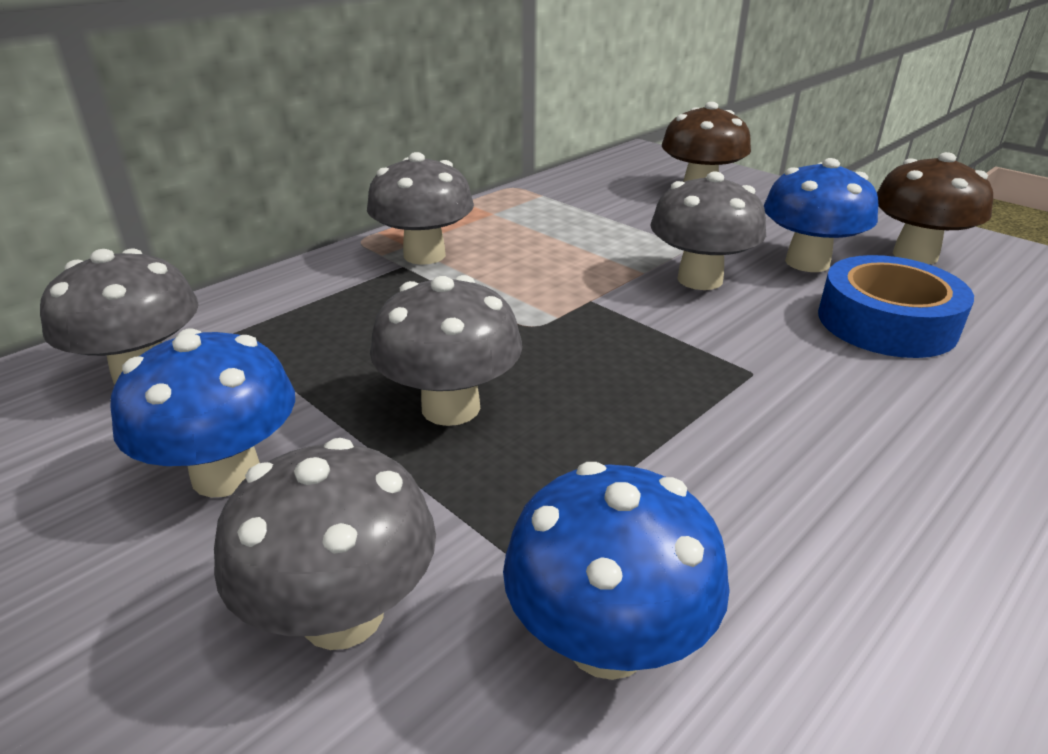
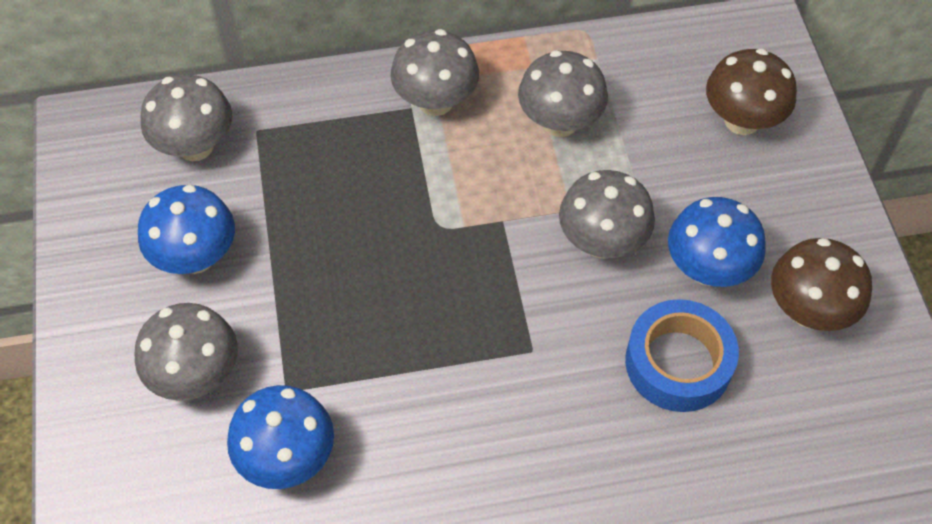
camera: 35 degrees right, 25 degrees up
(451, 407) = (334, 273): grey mushroom -> grey mushroom (559, 122)

